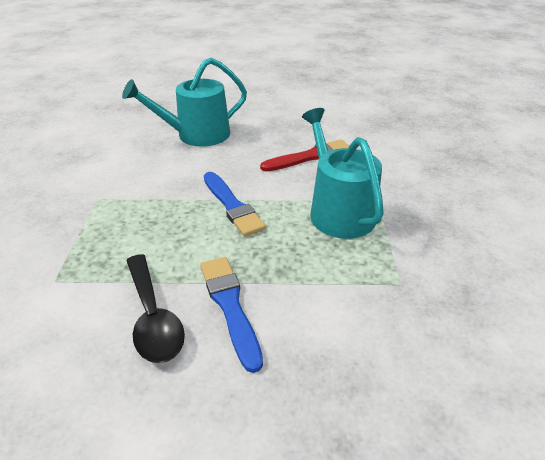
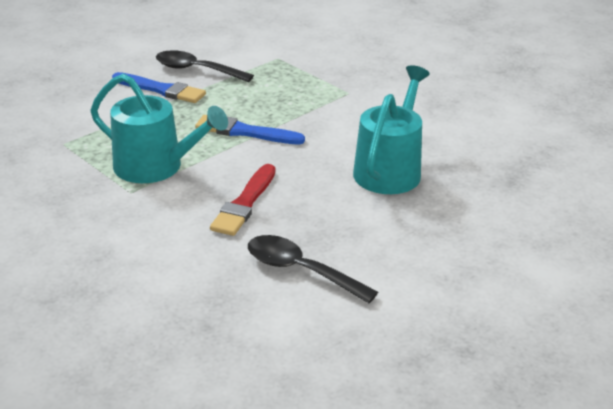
camera: 135 degrees right, 5 degrees down
(327, 117) = (300, 270): none -> black spoon

